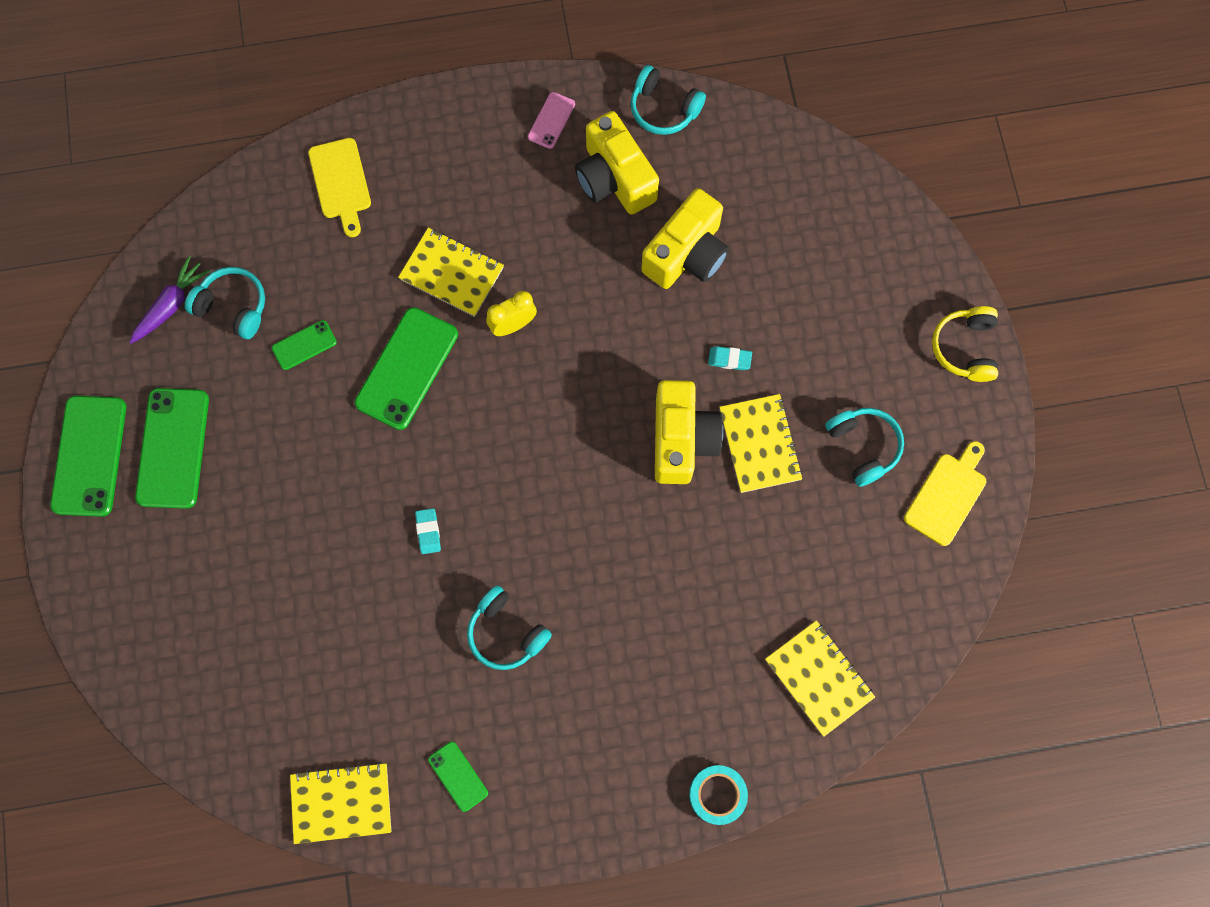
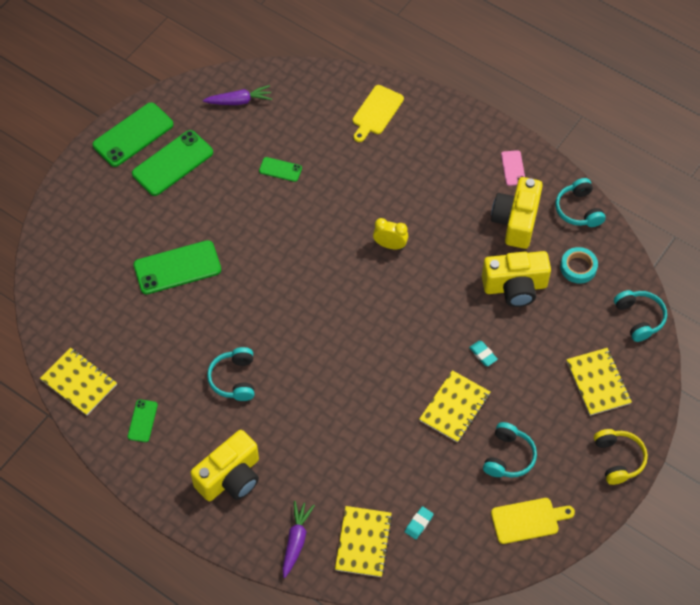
camera: 45 degrees right, 15 degrees down
(233, 306) = (266, 125): turquoise headphones -> turquoise headphones (639, 318)
(407, 368) = (317, 220): green phone -> green phone (177, 267)
(428, 532) = (247, 301): turquoise eraser -> turquoise eraser (418, 524)
(451, 273) = (385, 197): yellow notebook -> yellow notebook (598, 382)
(551, 120) = (513, 168): pink phone -> pink phone turned 75 degrees counterclockwise
(682, 440) = (416, 370): yellow camera -> yellow camera (230, 477)
(717, 794) = (253, 546): turquoise tape -> turquoise tape (578, 267)
(752, 744) = (296, 541): none -> purple carrot
(965, 348) = (618, 459): yellow headphones -> yellow headphones turned 120 degrees clockwise

